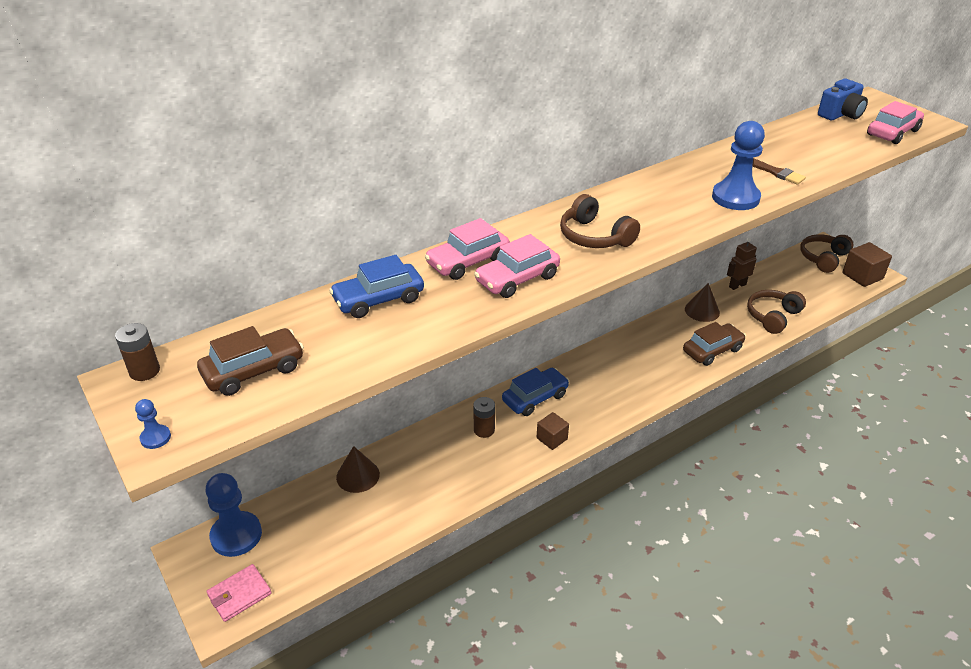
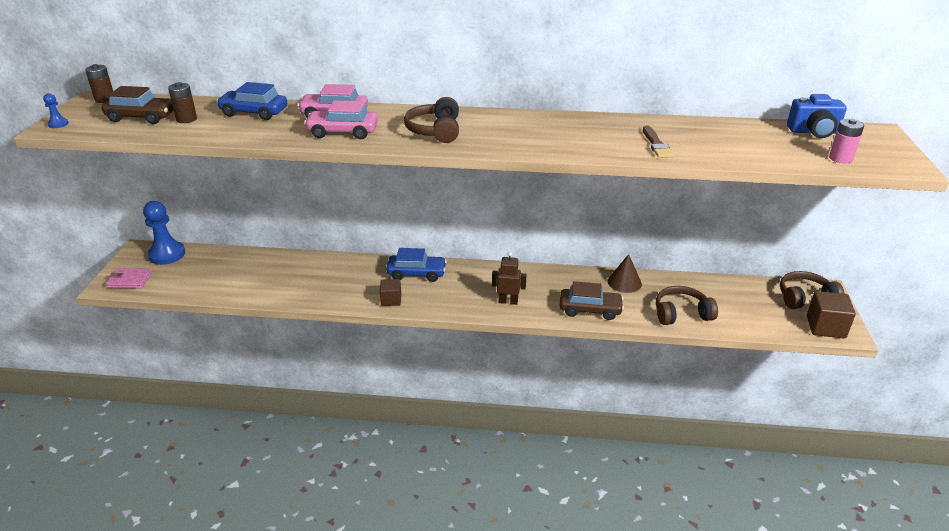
camera: 40 degrees right, 5 degrees down
(358, 475) = (259, 259): brown cone -> none
(484, 430) = (359, 274): brown battery -> brown battery (186, 119)
(735, 198) = (586, 147): blue pawn -> none
(737, 285) = (684, 280): brown robot -> brown robot (508, 301)
(892, 133) = (840, 158): pink car -> pink battery

